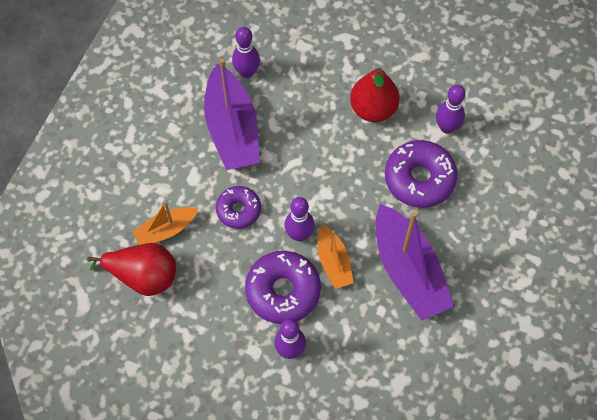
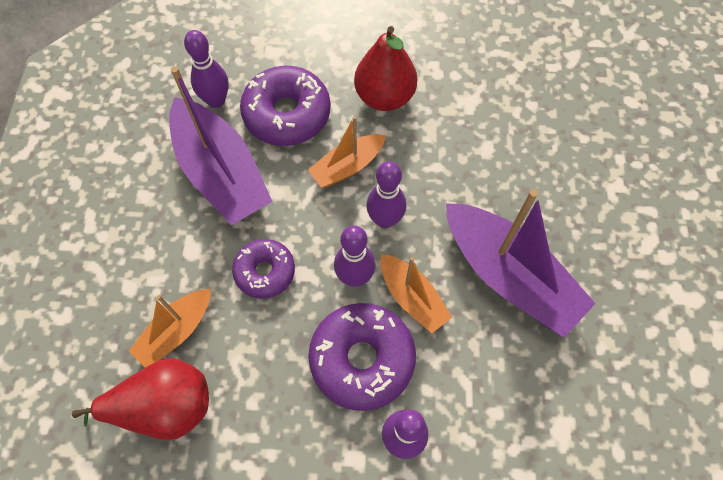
camera: 20 degrees left, 0 degrees up
(324, 154) = (347, 167): none -> orange boat
(419, 178) = (473, 160): purple donut -> purple donut (287, 114)
(447, 127) = (478, 92): purple bowling pin -> purple bowling pin (385, 220)

